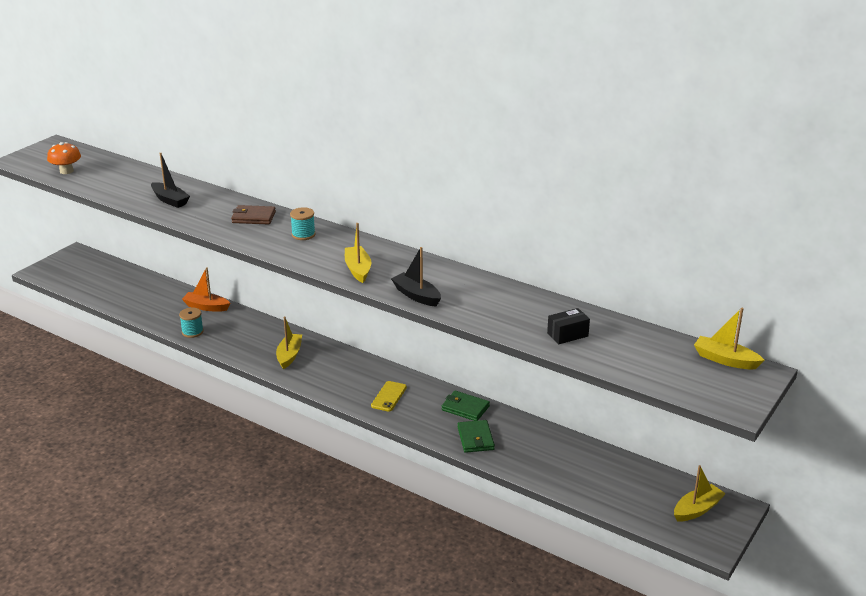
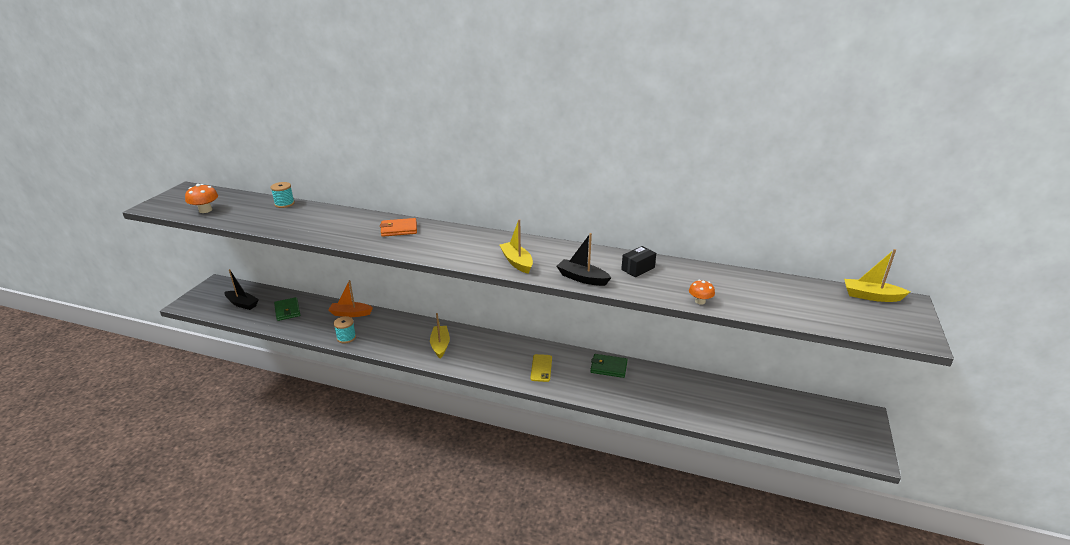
camera: 15 degrees left, 0 degrees up
(170, 200) = (315, 224): black boat -> black boat (242, 304)
(253, 217) = (399, 229): brown wallet -> orange wallet
(303, 235) = (451, 239): turquoise spool -> turquoise spool (284, 204)
(475, 438) = (631, 393): green wallet -> green wallet (287, 310)
(526, 337) = (700, 301): none -> orange mushroom
(567, 335) = (732, 294): black box -> black box (638, 269)
(697, 509) = (838, 424): yellow boat -> none

